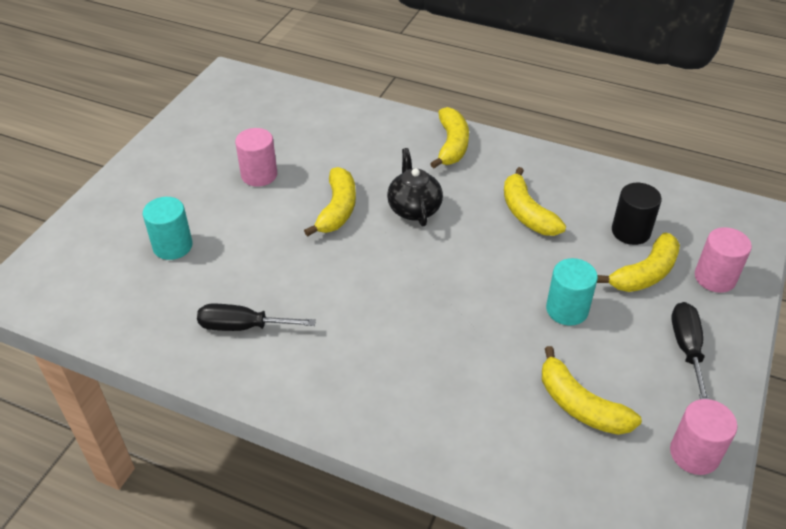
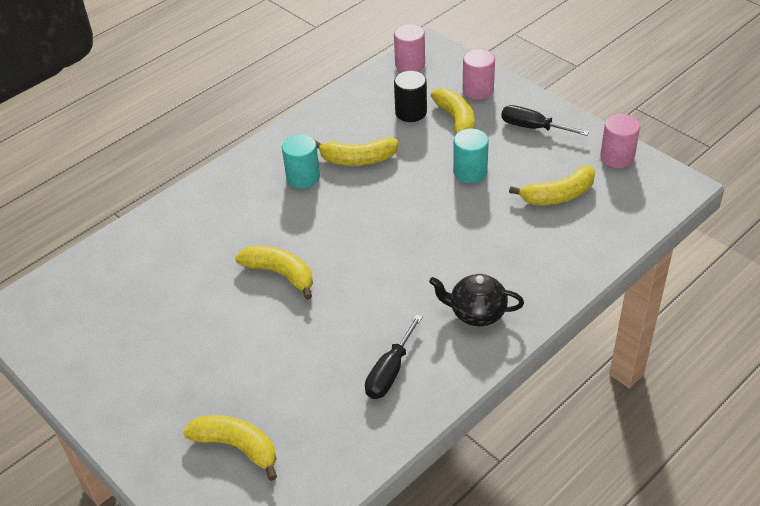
camera: 65 degrees left, 0 degrees up
(173, 246) = (256, 407): turquoise cylinder -> turquoise cylinder (303, 177)
(259, 175) = (194, 320): pink cylinder -> pink cylinder (410, 64)
(414, 209) = (311, 224): black teapot -> black teapot (476, 313)
(452, 145) = (245, 177): yellow banana -> yellow banana (237, 447)

